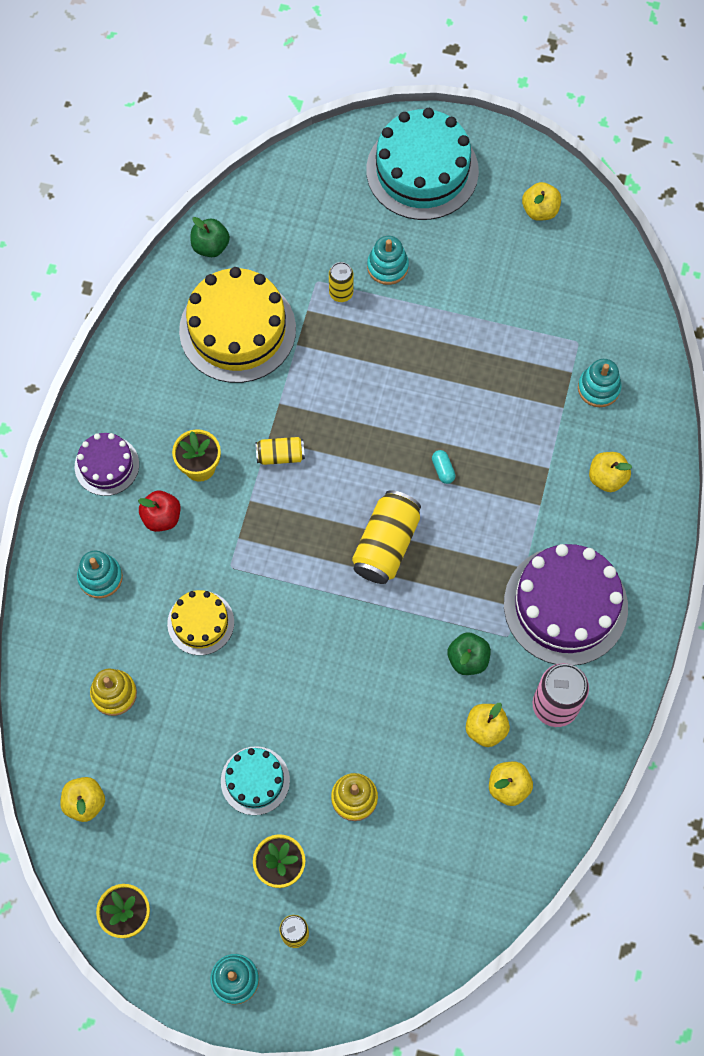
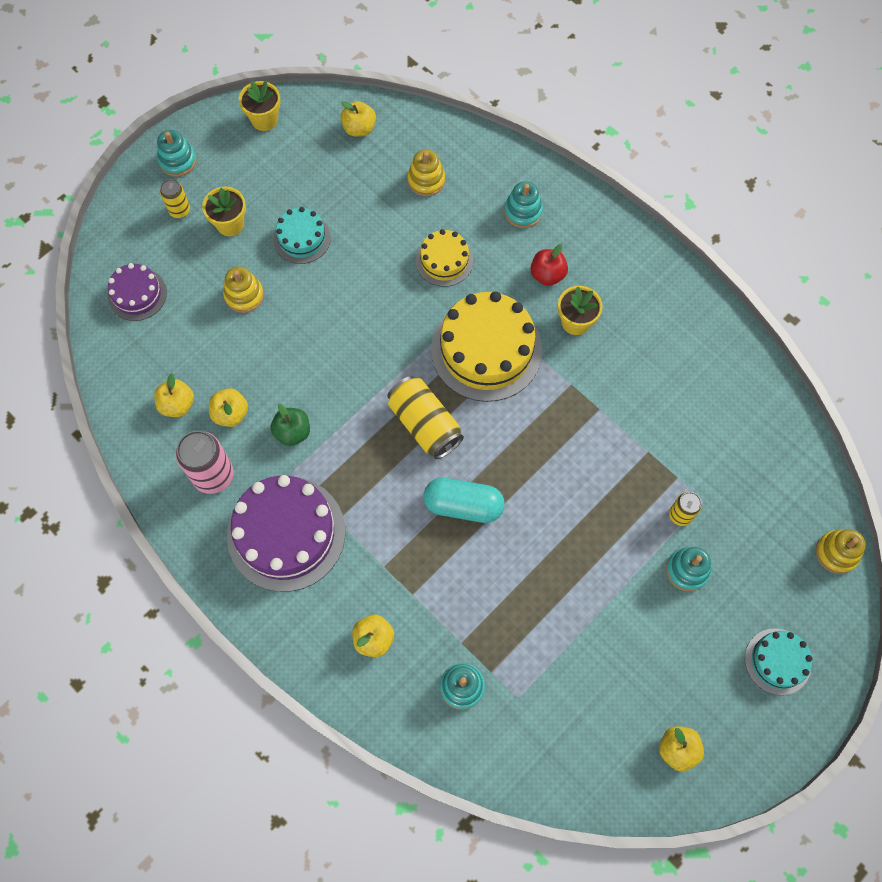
camera: 120 degrees right, 0 degrees up
(107, 465) = (615, 257): purple cake -> purple cake (137, 294)
(210, 246) = (784, 431): green apple -> none
(237, 329) = (688, 412): yellow cake -> yellow cake (486, 350)
(280, 455) = (551, 386): yellow can -> none
(301, 164) = (836, 553): none -> yellow stacking toy
(422, 170) = (777, 661): turquoise cake -> turquoise cake, size x0.54
(443, 470) = (463, 505): turquoise capsule -> turquoise capsule, size x2.30

